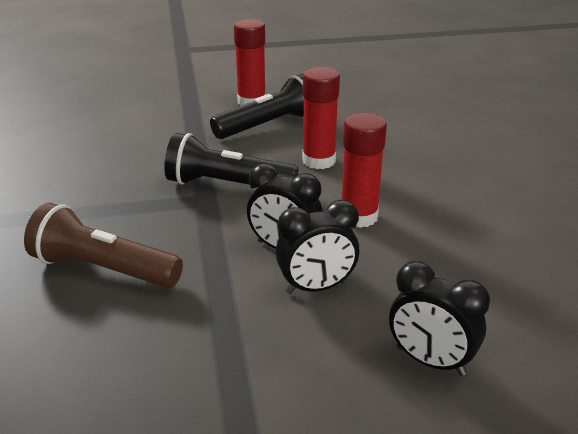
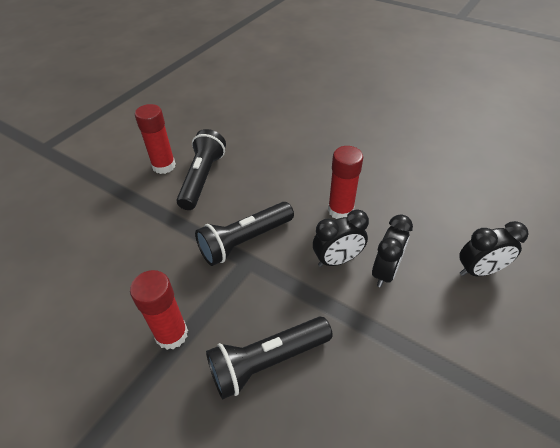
camera: 45 degrees left, 15 degrees up
(103, 269) = (267, 361): brown flashlight -> black flashlight
(319, 161) = (268, 186): red glue stick -> red glue stick (171, 334)

